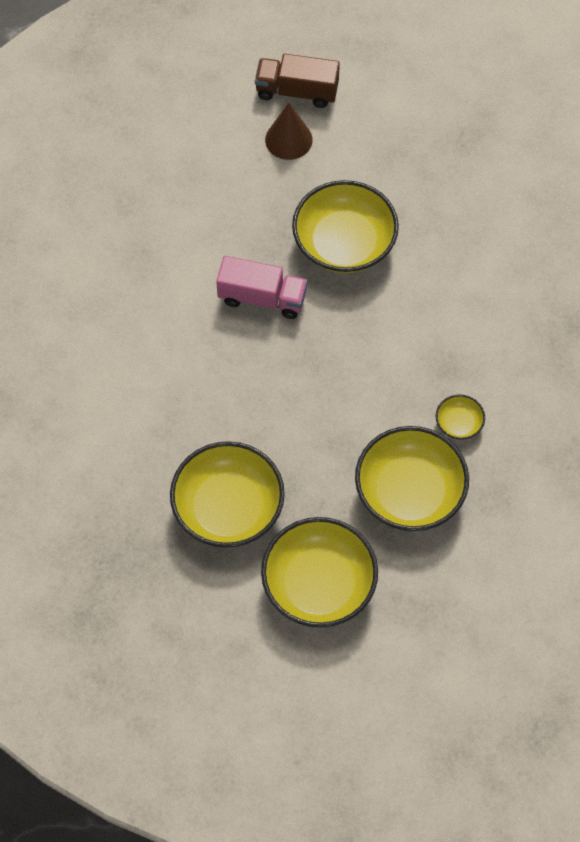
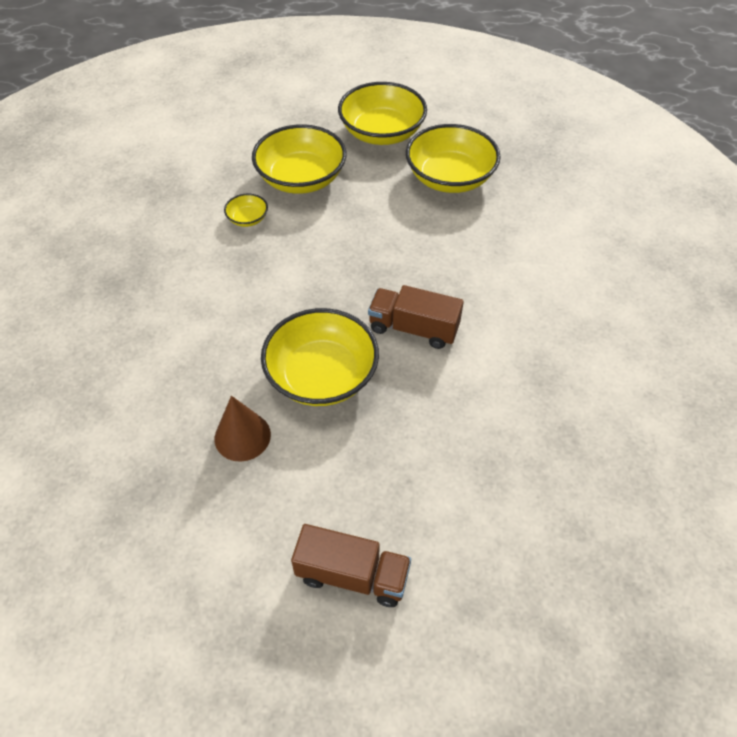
camera: 175 degrees left, 10 degrees down
(262, 298) = (413, 328): pink truck -> brown truck
(288, 139) = (370, 504): brown cone -> brown cone (242, 436)

